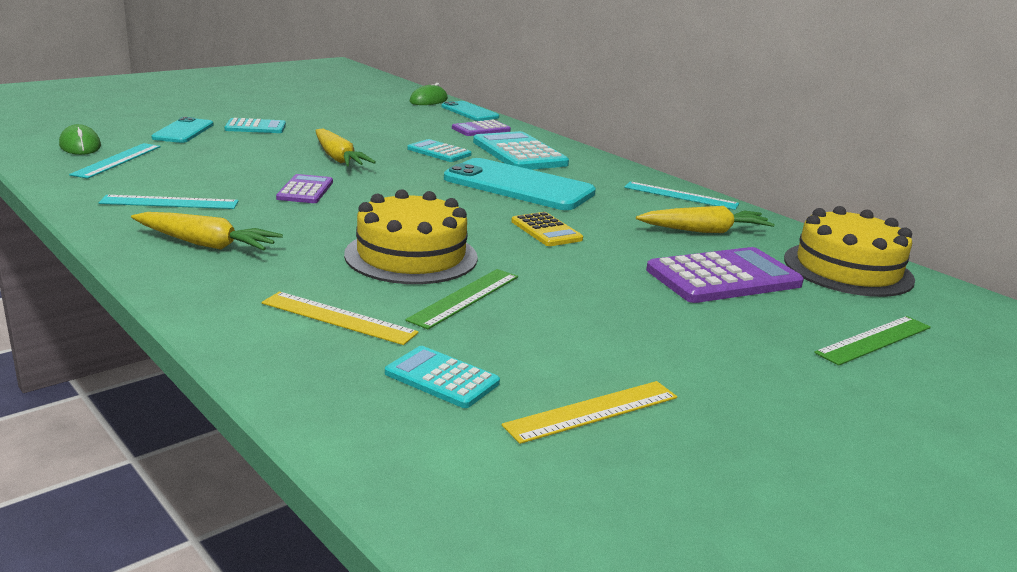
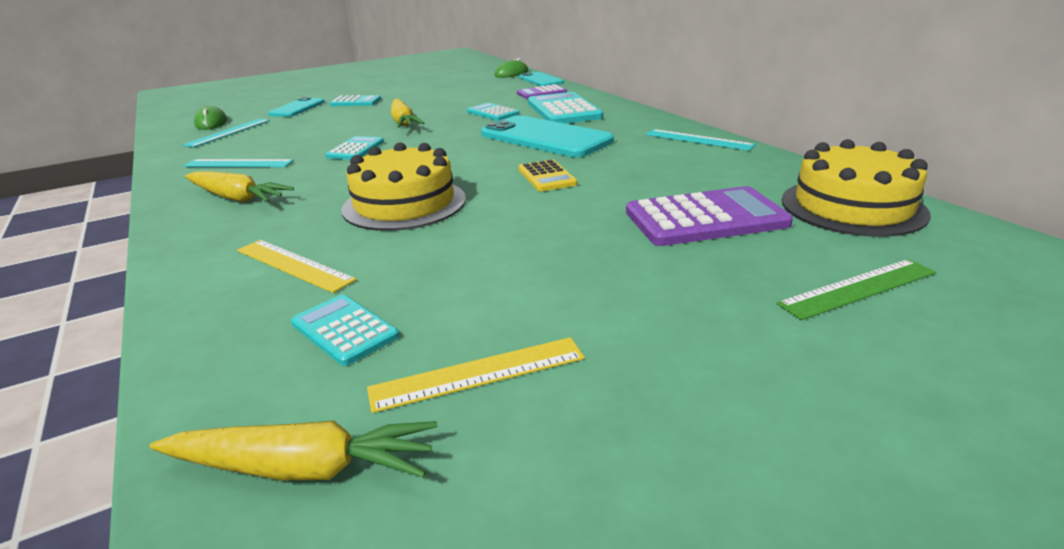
camera: 15 degrees right, 5 degrees up
(305, 190) = (356, 149): purple calculator -> turquoise calculator
(465, 298) = (426, 243): green ruler -> none
(705, 231) = (707, 172): yellow carrot -> yellow carrot (302, 468)

